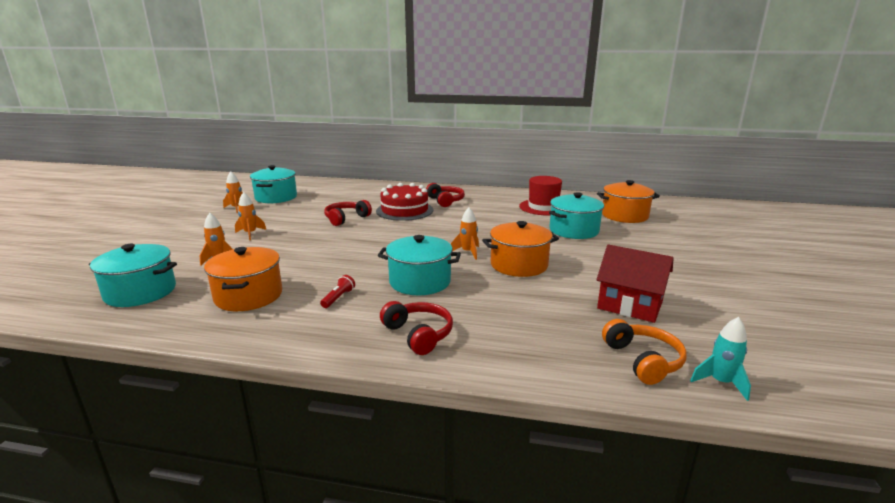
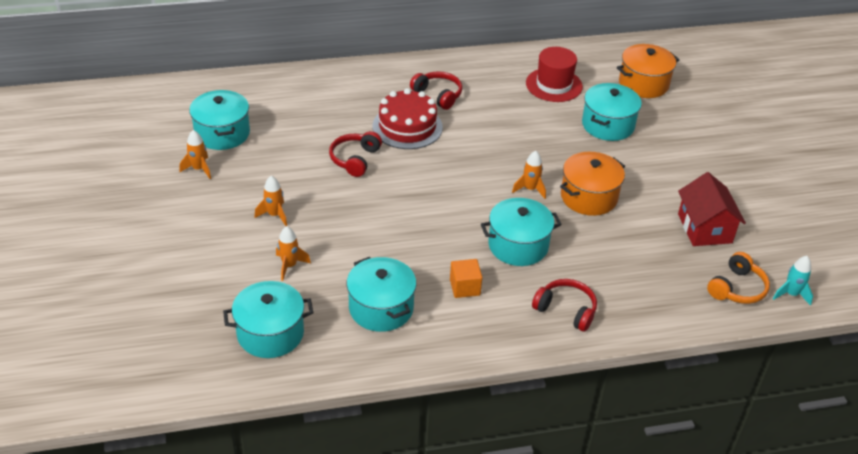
camera: 25 degrees left, 20 degrees up
(248, 296) = (381, 308): orange pot -> turquoise pot
(338, 298) = (465, 287): red flashlight -> orange cube
(630, 305) = (704, 228): red house -> red house turned 75 degrees clockwise
(643, 360) = (737, 288): orange headphones -> orange headphones turned 75 degrees clockwise

